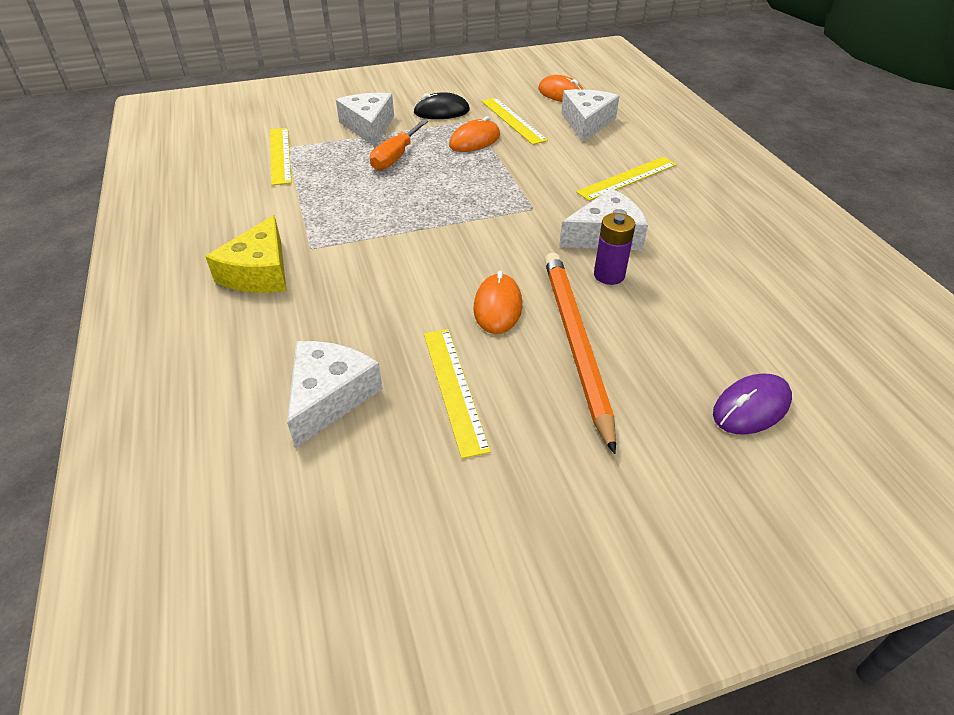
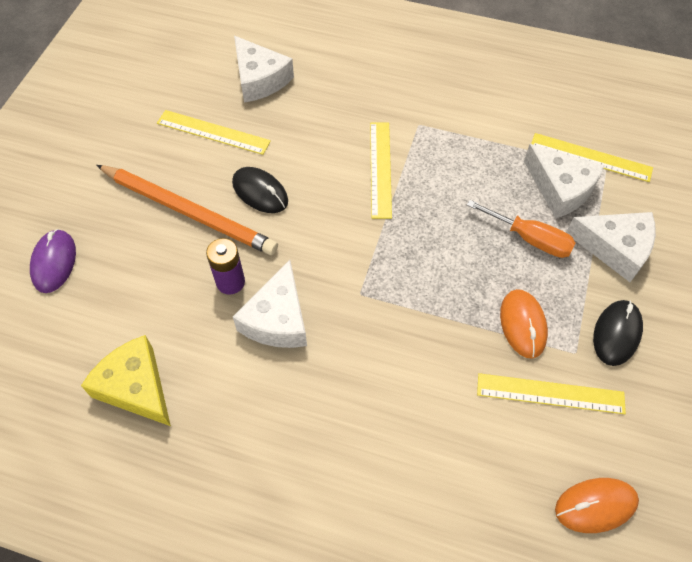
camera: 125 degrees right, 15 degrees up
(259, 272) = (409, 88): yellow cheese -> yellow cheese (136, 387)
(395, 157) = (530, 239): orange screwdriver -> orange screwdriver turned 150 degrees clockwise
(497, 307) = (260, 192): orange mouse -> black mouse
(586, 123) = (494, 472): white cheese -> white cheese (560, 188)
(627, 178) = (347, 413): yellow ruler -> yellow ruler (380, 169)

